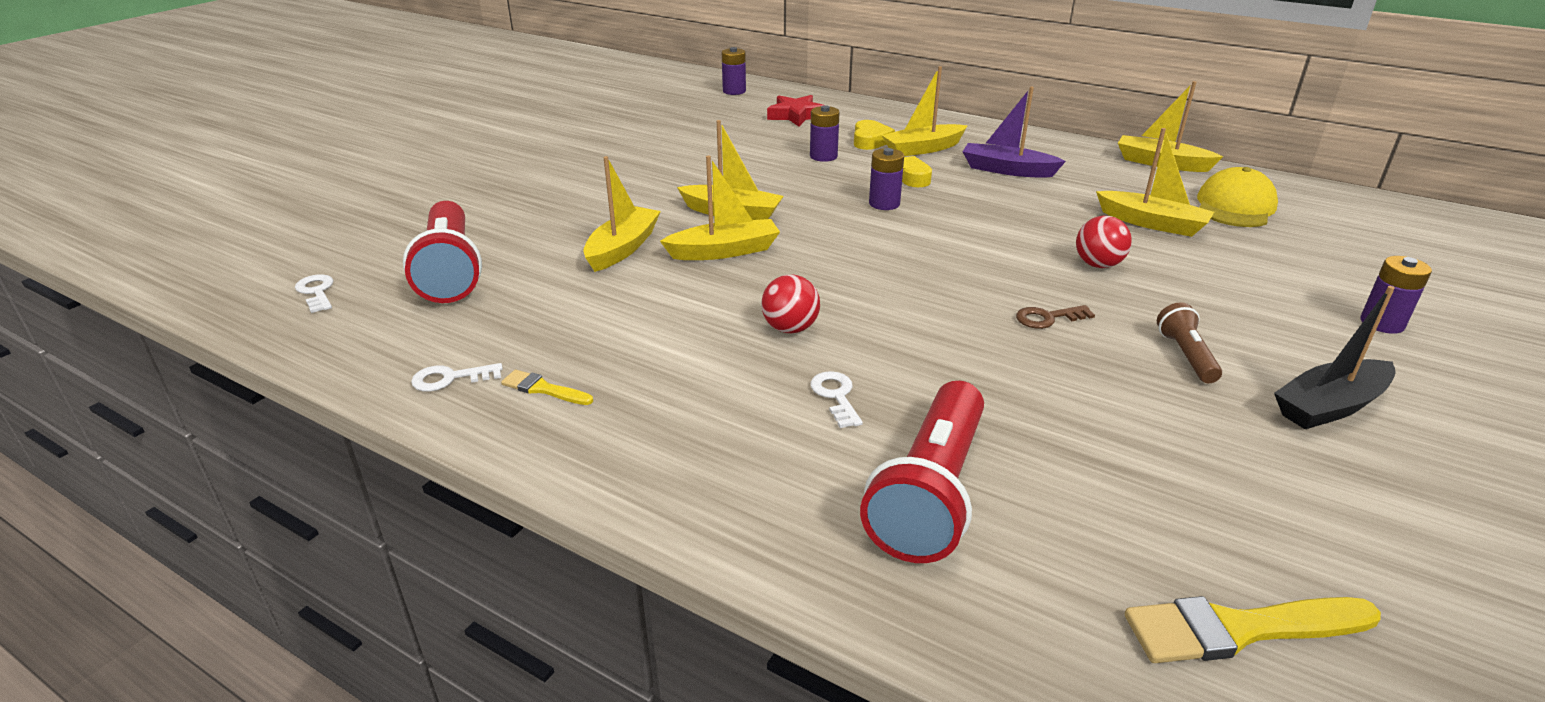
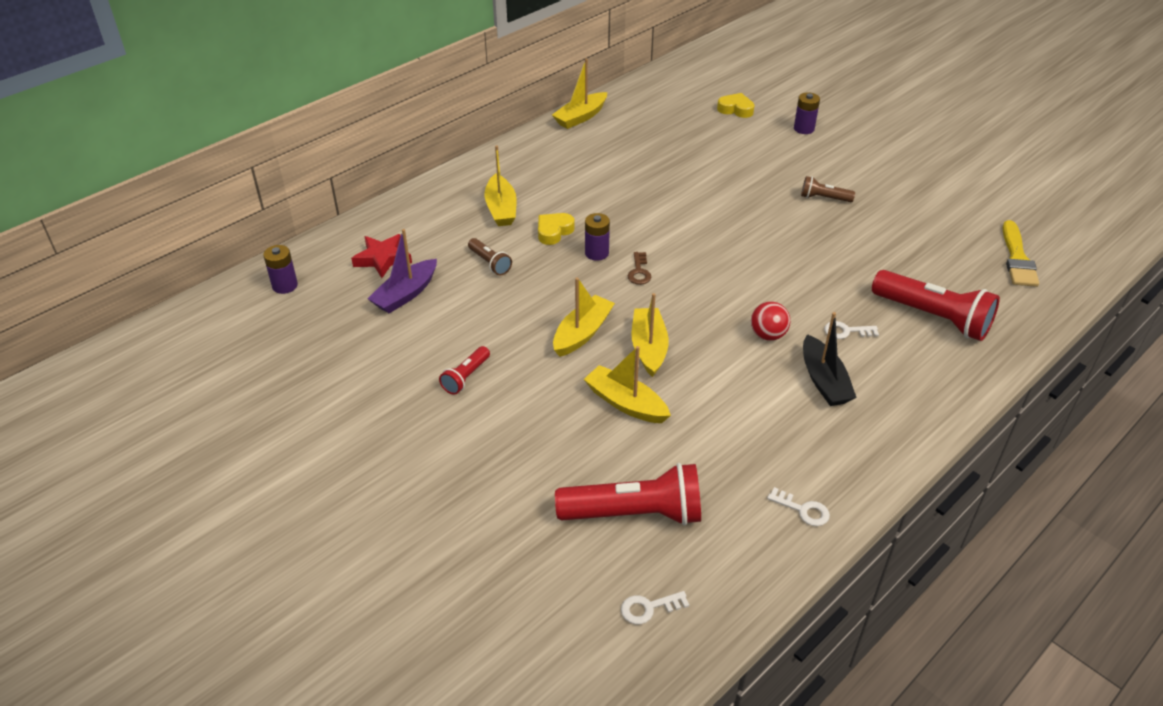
camera: 75 degrees left, 10 degrees up
(450, 378) = (803, 510): white key -> white key turned 60 degrees counterclockwise
(543, 389) = (822, 460): yellow brush -> none
(639, 170) = (466, 377): none -> red flashlight
(823, 156) = (490, 263): purple battery -> brown flashlight
(870, 140) = (468, 231): yellow heart -> yellow heart (736, 109)
(1007, 170) = (562, 182): purple boat -> purple boat (405, 294)
(1047, 318) = (776, 230): brown key -> brown key (639, 272)
(1098, 265) = (718, 192): red ball -> none
(1152, 223) = (670, 153): yellow boat -> none
(1235, 206) = (657, 116): yellow cap -> none
(1329, 406) = (873, 175): black boat -> black boat (824, 381)

